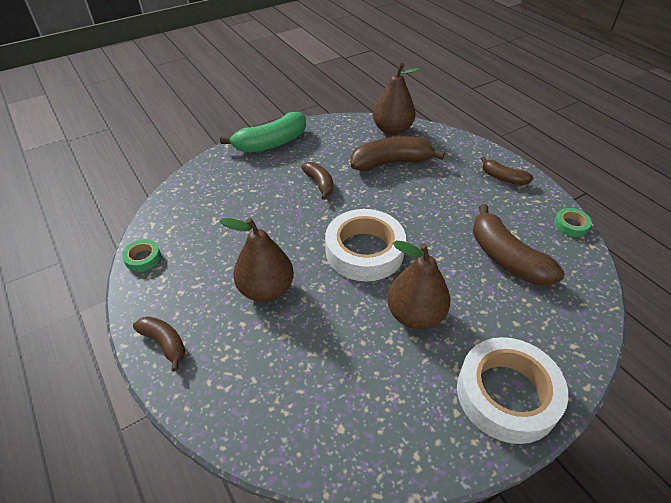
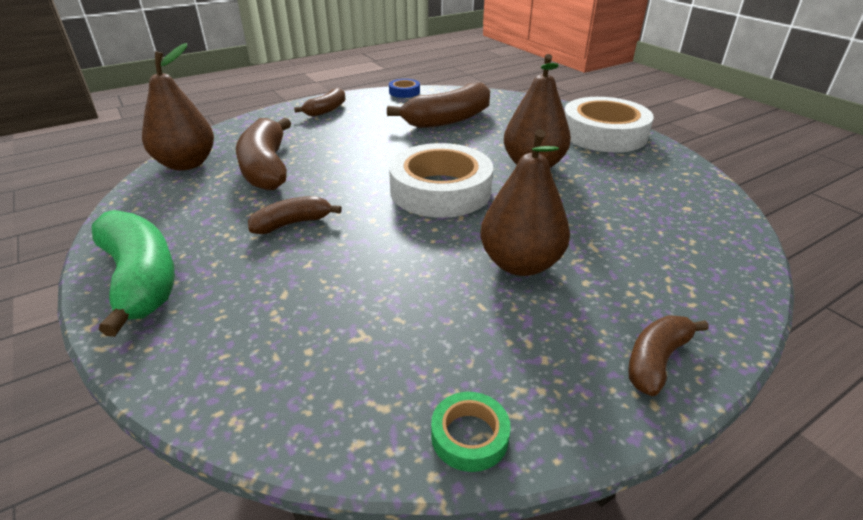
camera: 90 degrees left, 10 degrees down
(571, 225) = (404, 92): green tape -> blue tape

